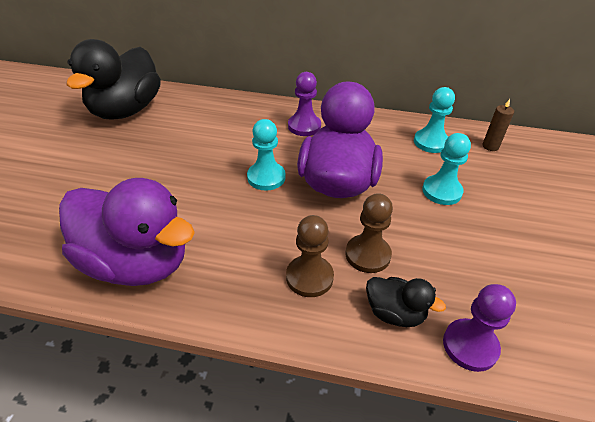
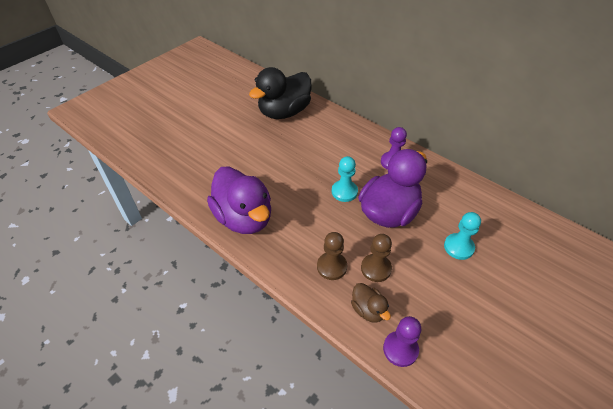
camera: 30 degrees right, 5 degrees up
(395, 313) = (368, 310): black duck -> brown duck
(431, 142) = (479, 207): turquoise pawn -> none
(490, 146) = (526, 227): brown candle -> none

